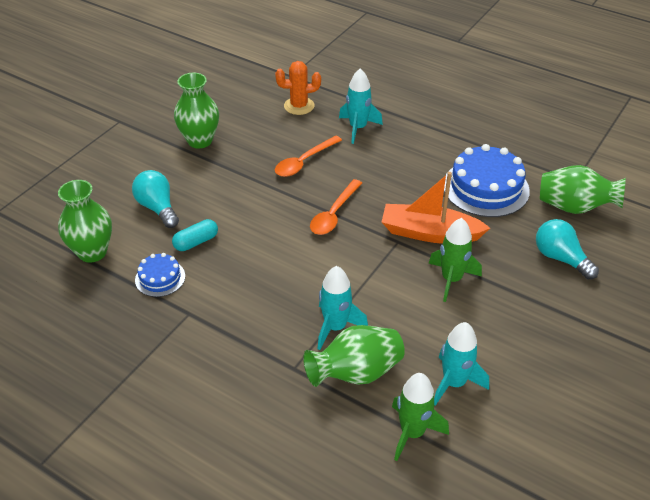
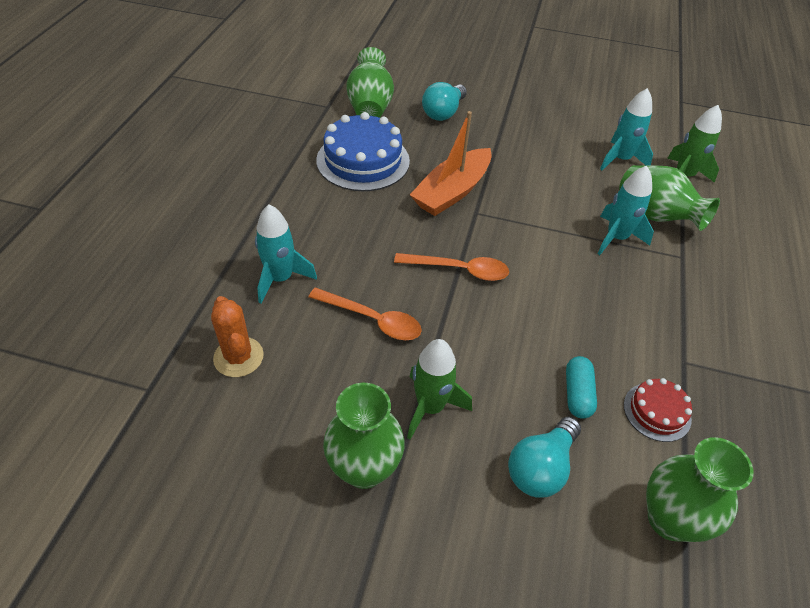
camera: 110 degrees left, 5 degrees up
(160, 278) = (657, 411): blue cake -> red cake
(196, 242) = (577, 394): turquoise capsule -> turquoise capsule turned 60 degrees clockwise
(429, 233) = (452, 192): orange boat -> orange boat turned 45 degrees clockwise
(451, 279) = (507, 171): green rocket -> green rocket (430, 407)

